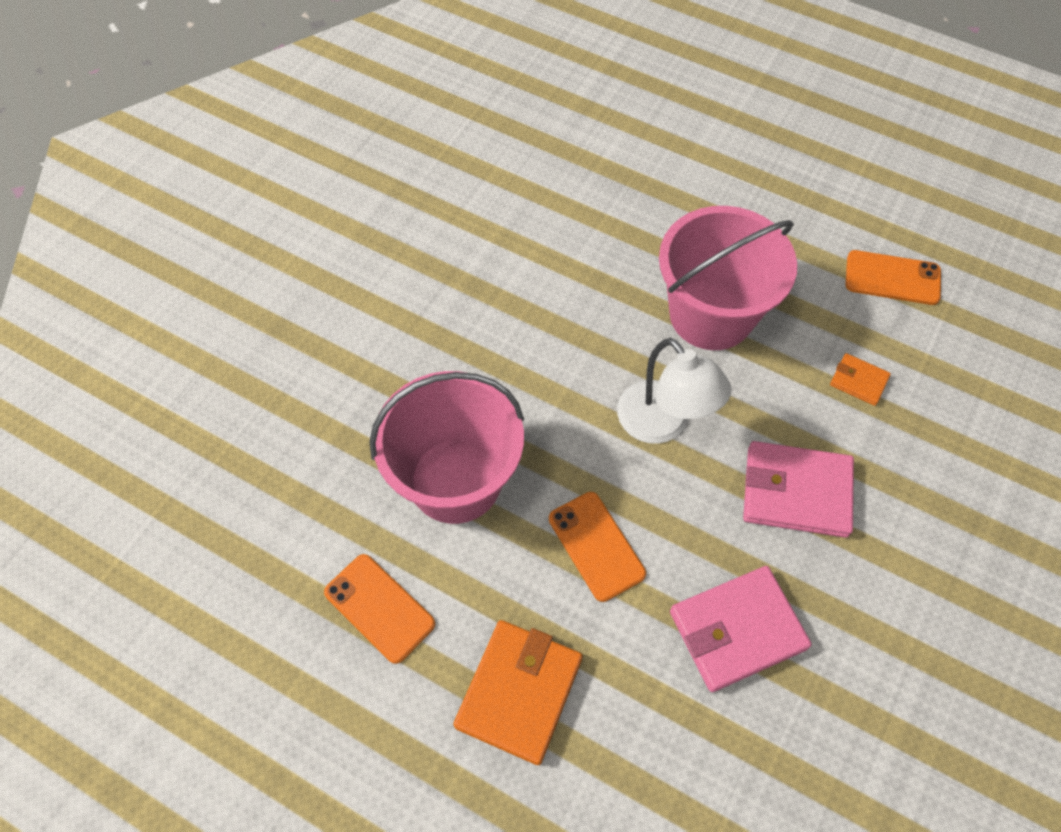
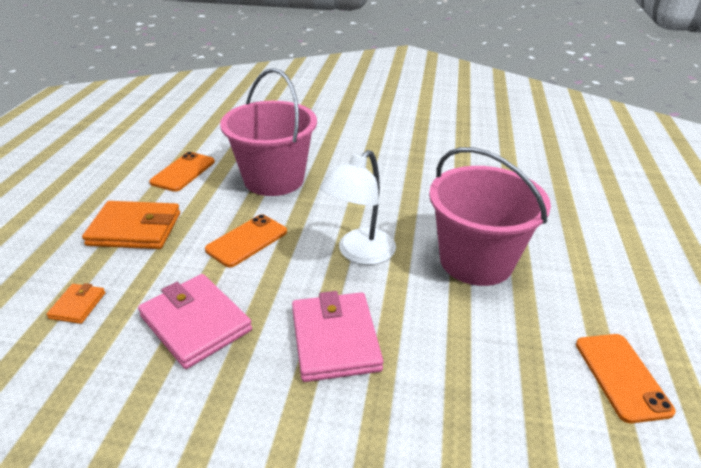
camera: 70 degrees right, 25 degrees down
(858, 381) = (477, 366): orange wallet -> orange wallet (78, 305)

